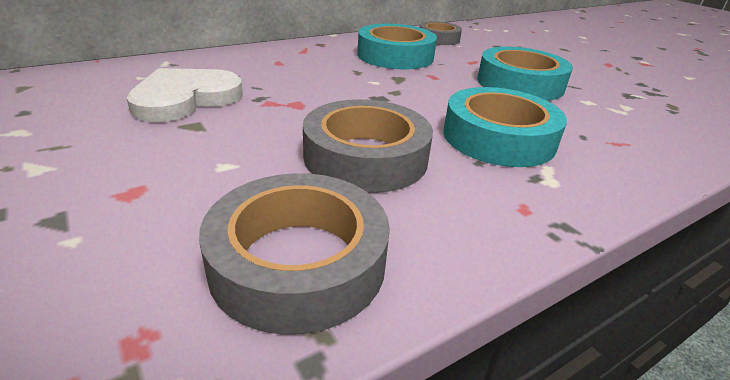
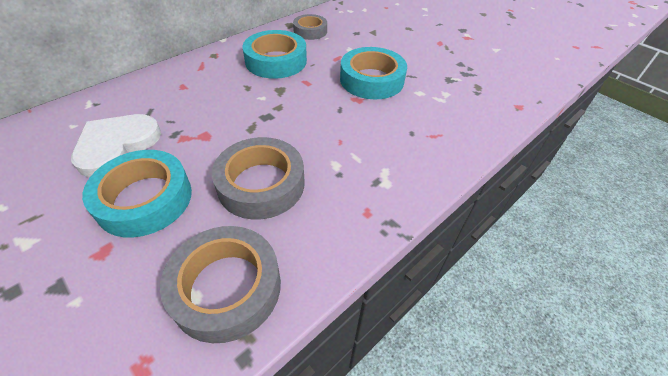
camera: 10 degrees left, 15 degrees up
(498, 138) = (353, 146): turquoise tape -> turquoise tape (144, 199)

